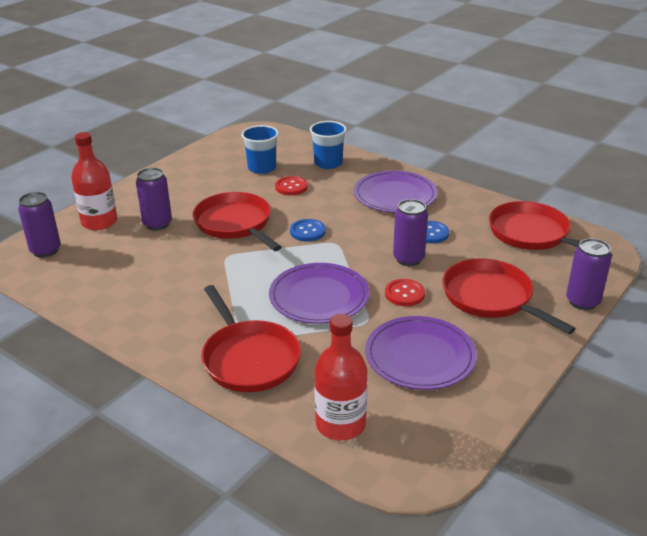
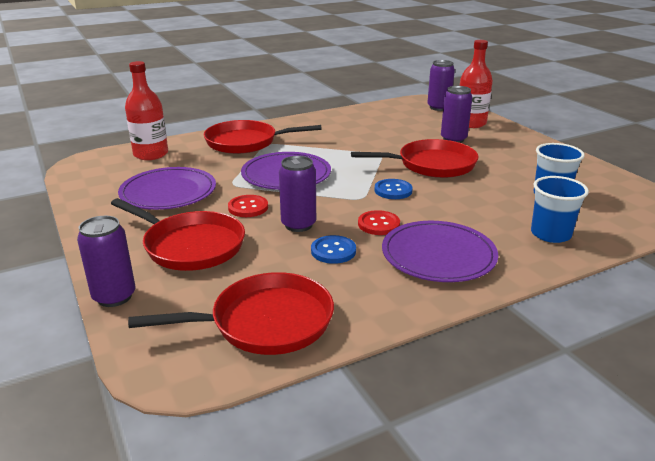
camera: 115 degrees right, 5 degrees down
(291, 187) = (494, 201): red button -> red button (378, 224)
(491, 298) = (190, 246): red pan -> red pan turned 45 degrees clockwise

